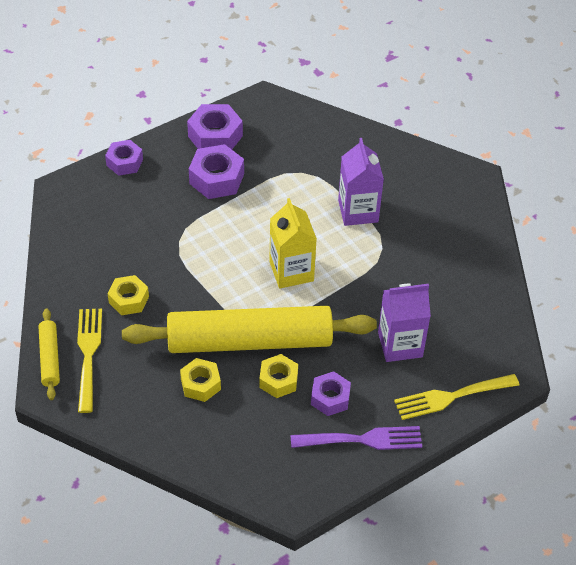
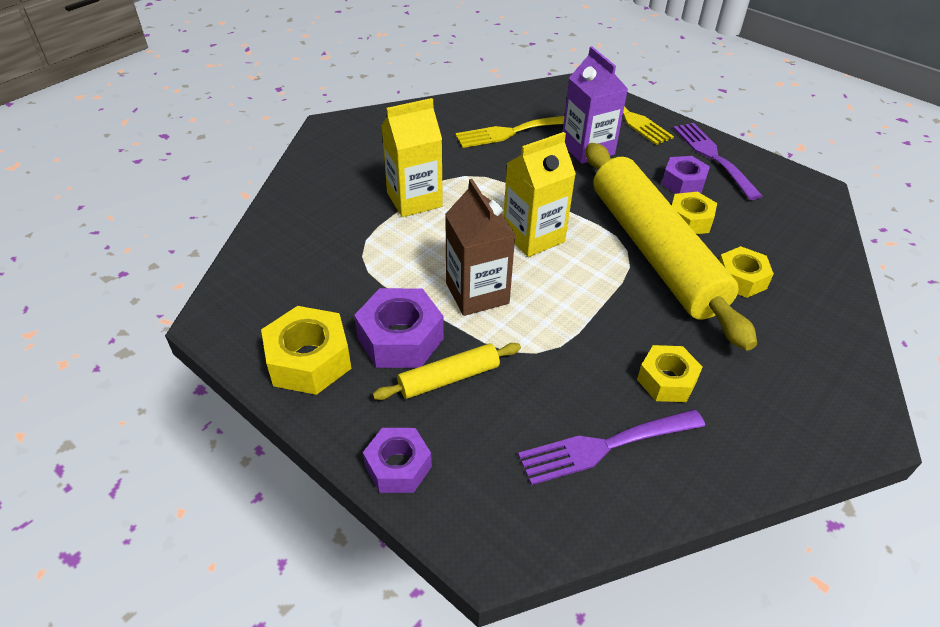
camera: 105 degrees left, 5 degrees down
(50, 358) = (820, 443): yellow rolling pin -> yellow rolling pin (448, 378)
(88, 354) = (781, 399): yellow fork -> yellow fork (512, 132)
(96, 252) = (604, 446): none -> purple fork
(215, 136) = (309, 360): purple nut -> yellow nut
(242, 224) = (477, 293): none -> brown carton
(358, 211) = (414, 199): purple carton -> yellow carton

